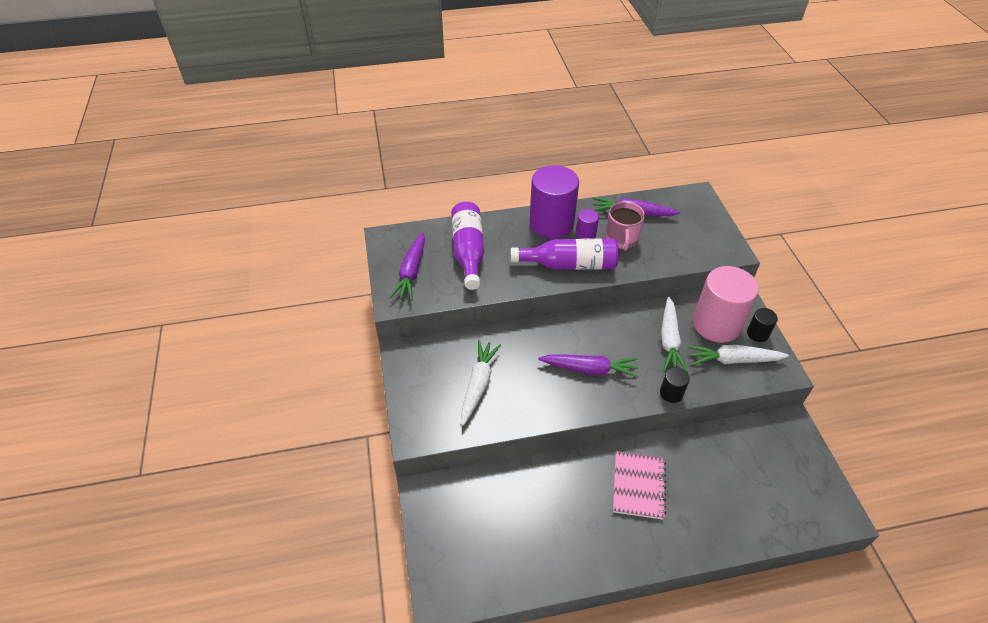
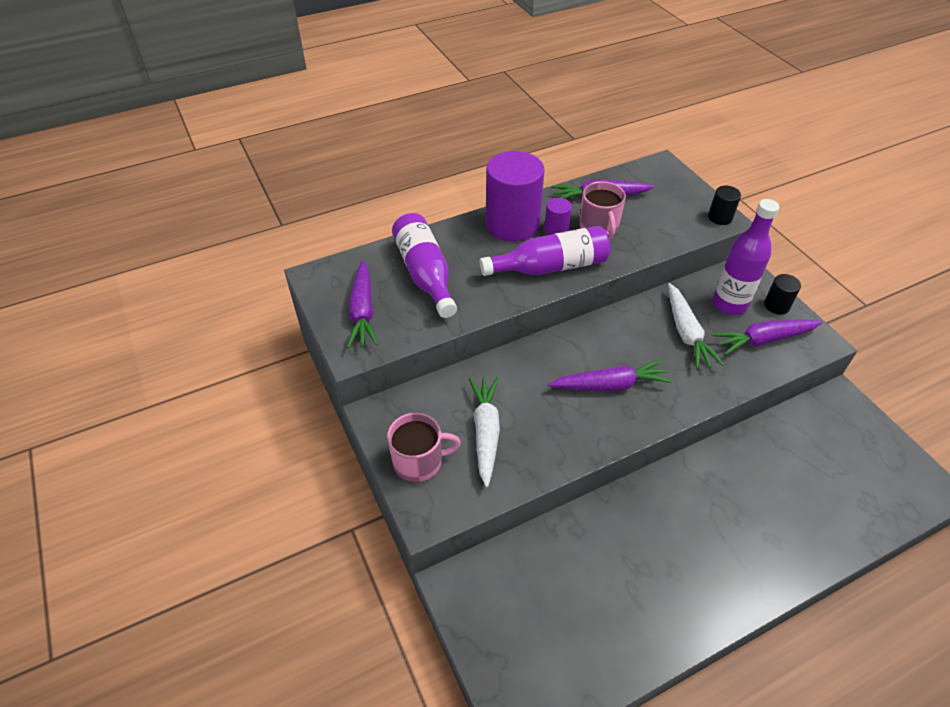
camera: 15 degrees left, 0 degrees up
(421, 395) = (419, 461): none -> pink mug
(638, 485) = (706, 510): pink notebook -> none
(671, 393) = (712, 392): black cylinder -> black cylinder (720, 217)
(716, 324) = (729, 304): pink cylinder -> purple bottle
(733, 360) = (763, 340): white carrot -> purple carrot

